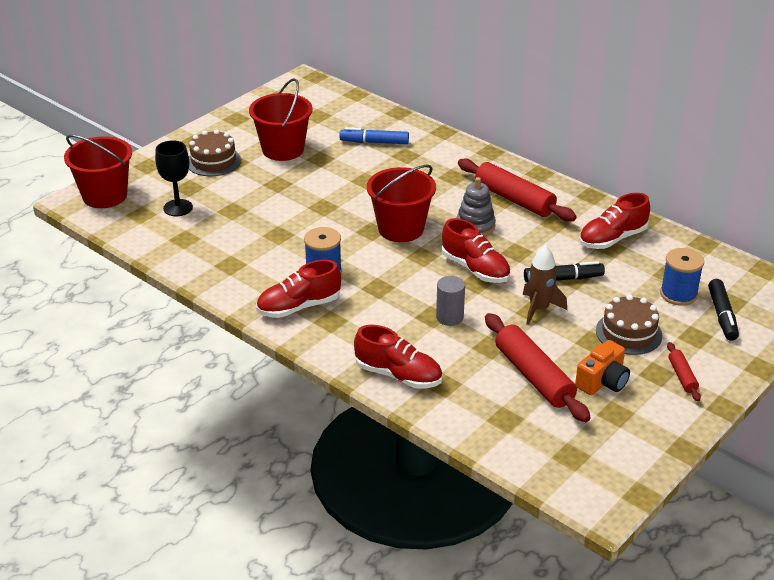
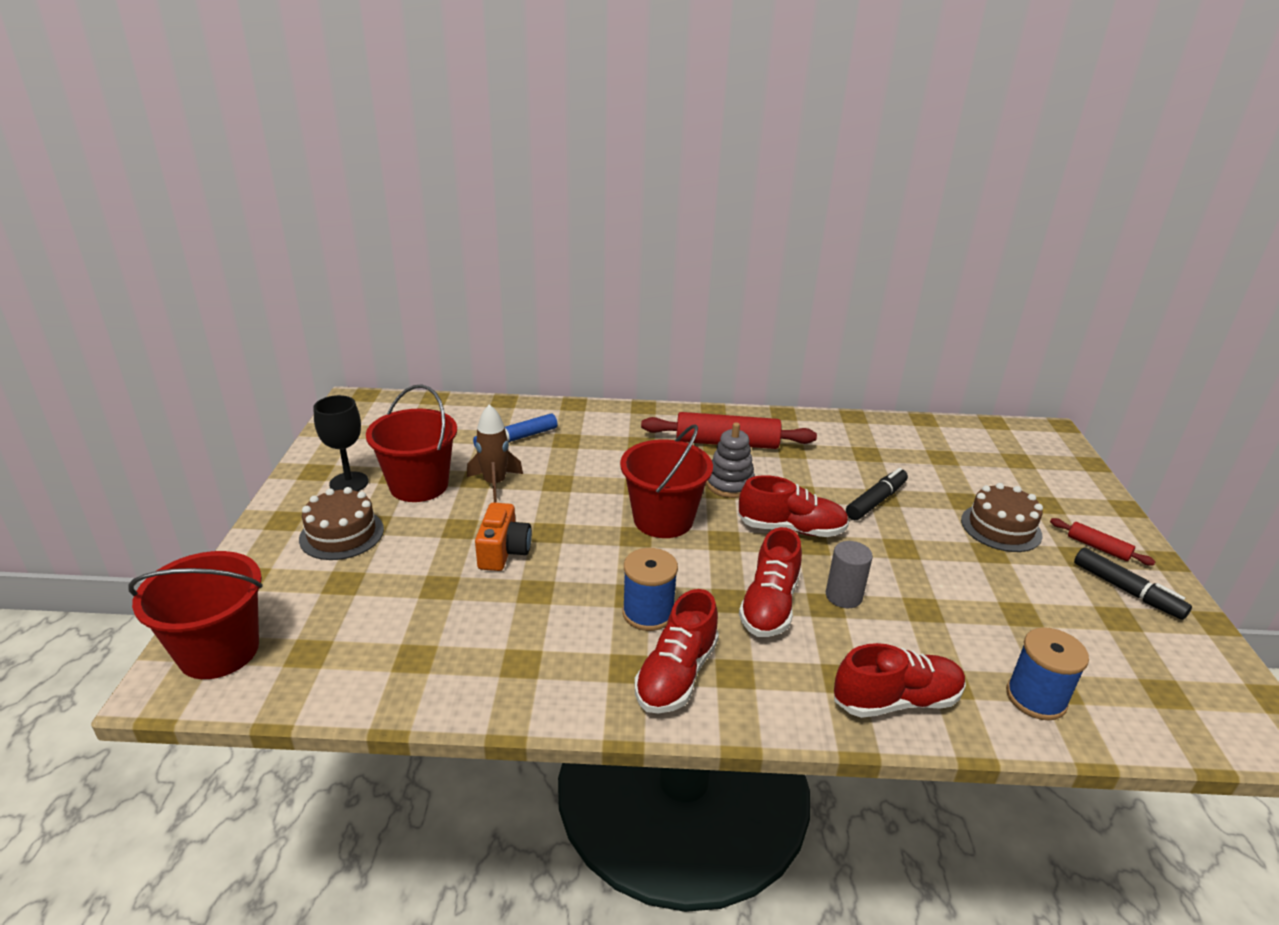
camera: 40 degrees left, 5 degrees down
(178, 208) = (357, 617): black goblet -> black goblet (349, 483)
(533, 376) = (1005, 619): red rolling pin -> none
(539, 309) = (902, 542): brown rocket -> brown rocket (495, 483)
(602, 382) = (1059, 590): orange camera -> orange camera (503, 551)
(612, 239) = (856, 445): red shoe -> red shoe (769, 605)
(678, 294) = (976, 471): blue spool -> blue spool (1036, 698)
(722, 315) = (1032, 475): black marker -> black marker (1126, 591)

